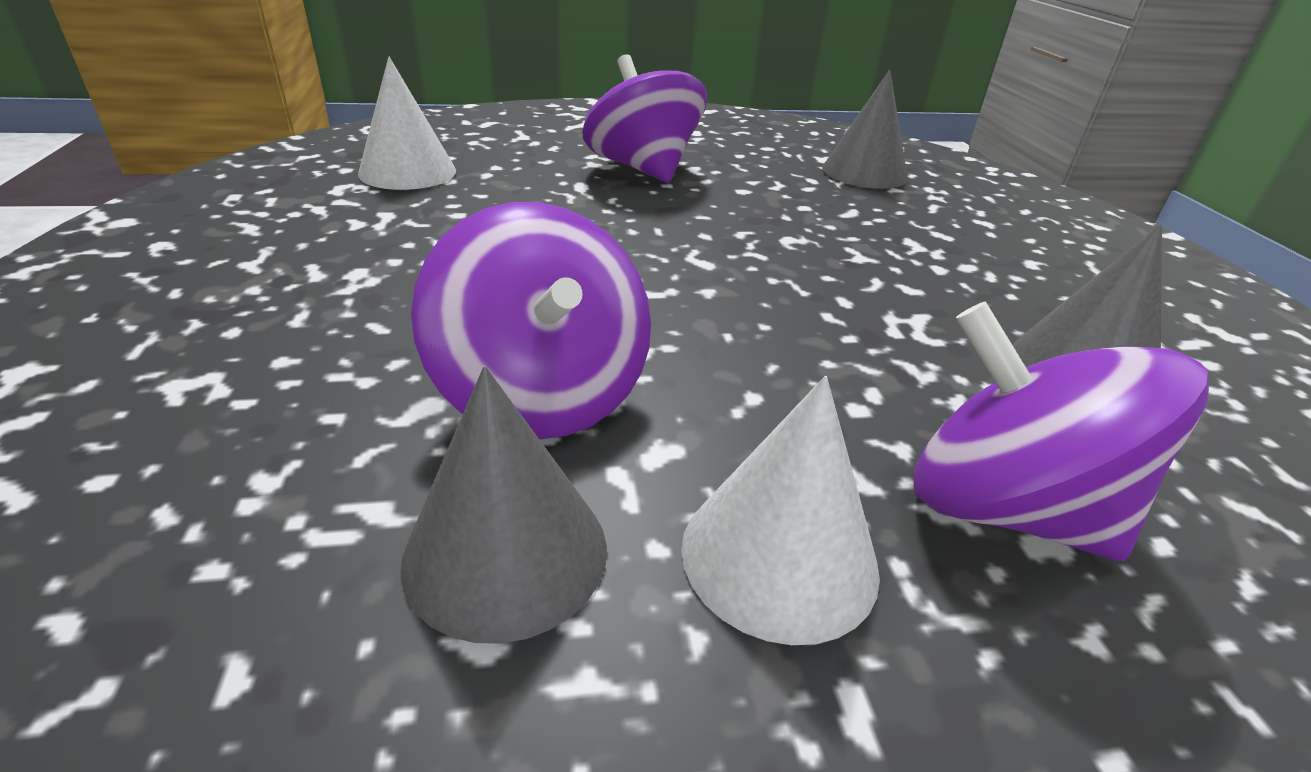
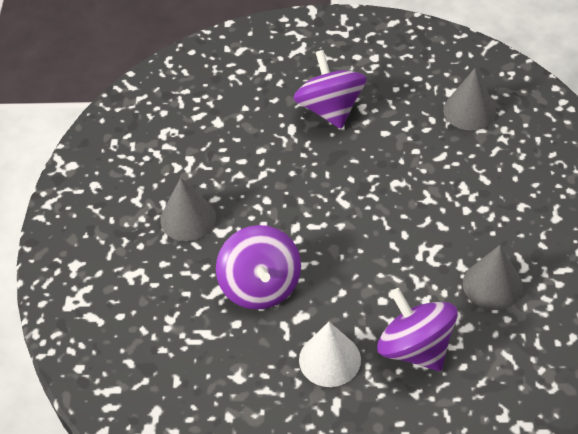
camera: 15 degrees right, 15 degrees up
(407, 172) = (197, 115): white cone -> none
(506, 552) = (245, 351): grey cone -> grey cone (188, 218)

